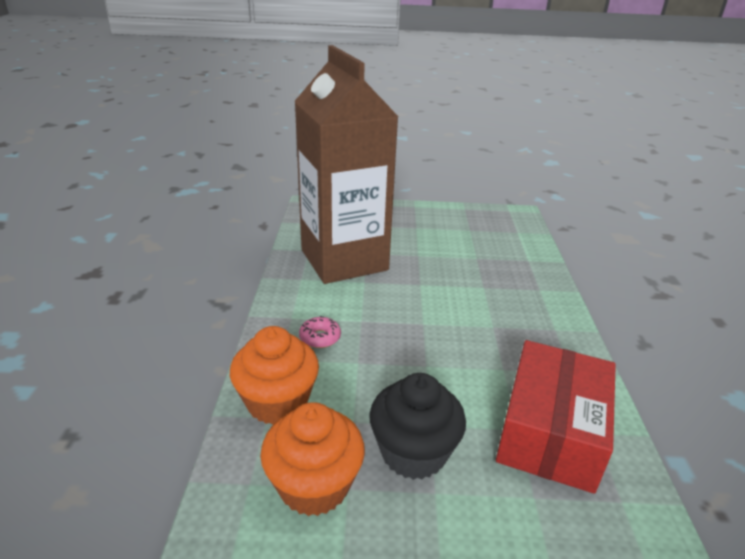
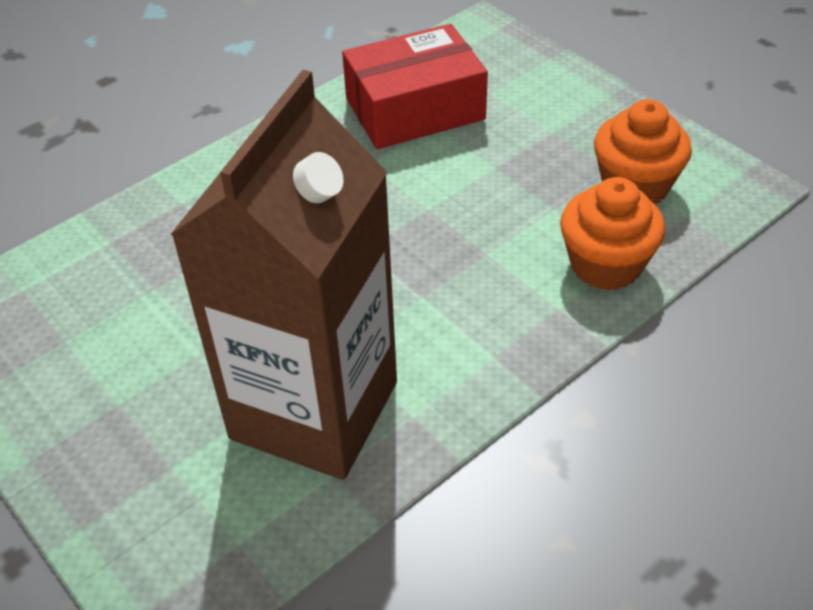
camera: 130 degrees left, 15 degrees up
(320, 337) = (492, 306): pink donut -> none
(413, 452) = (535, 159): black cupcake -> none

